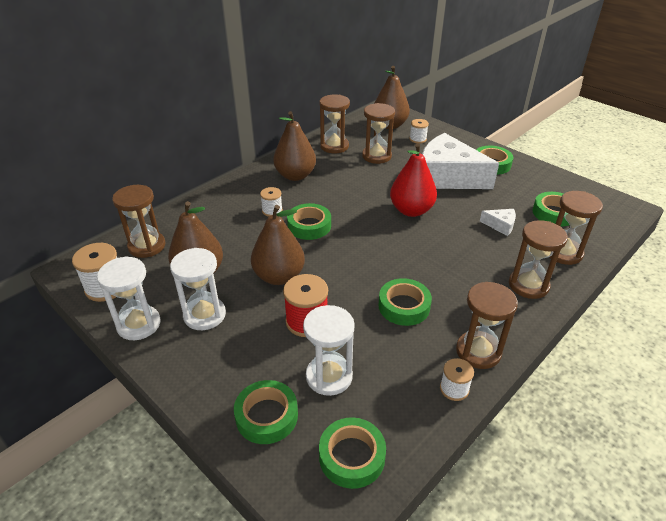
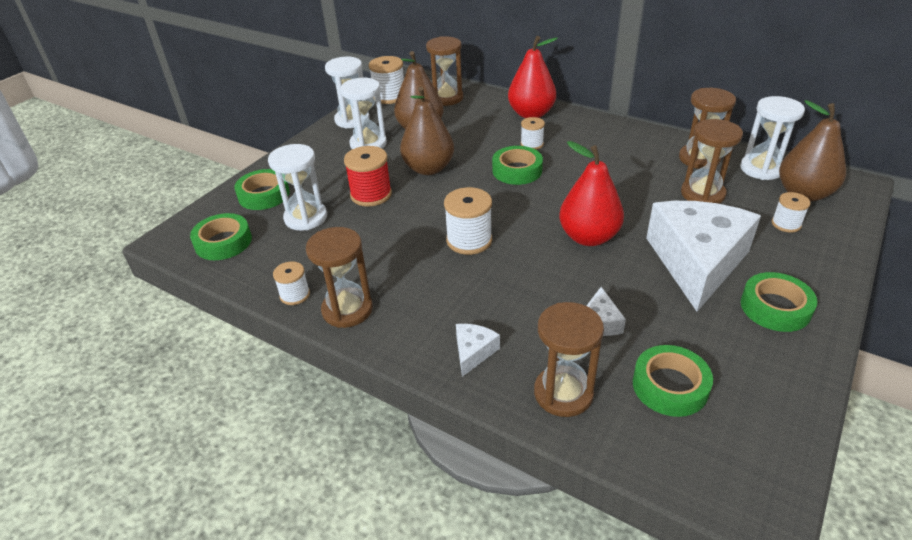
camera: 80 degrees right, 0 degrees up
(220, 201) = (531, 114): none -> red pear
(295, 175) = (609, 145): brown pear -> none
(357, 130) = (761, 169): none -> white hourglass
(399, 267) = (469, 240): none -> white spool
(404, 306) = (406, 250): green tape -> none
(528, 285) = (473, 352): brown hourglass -> white cheese

